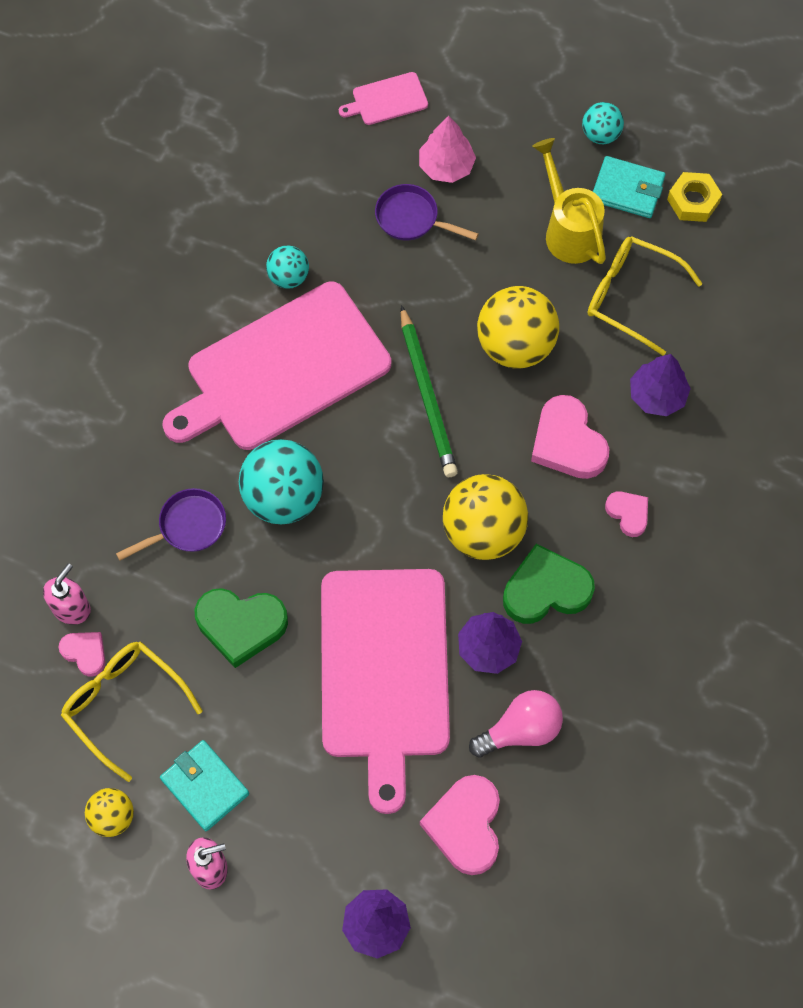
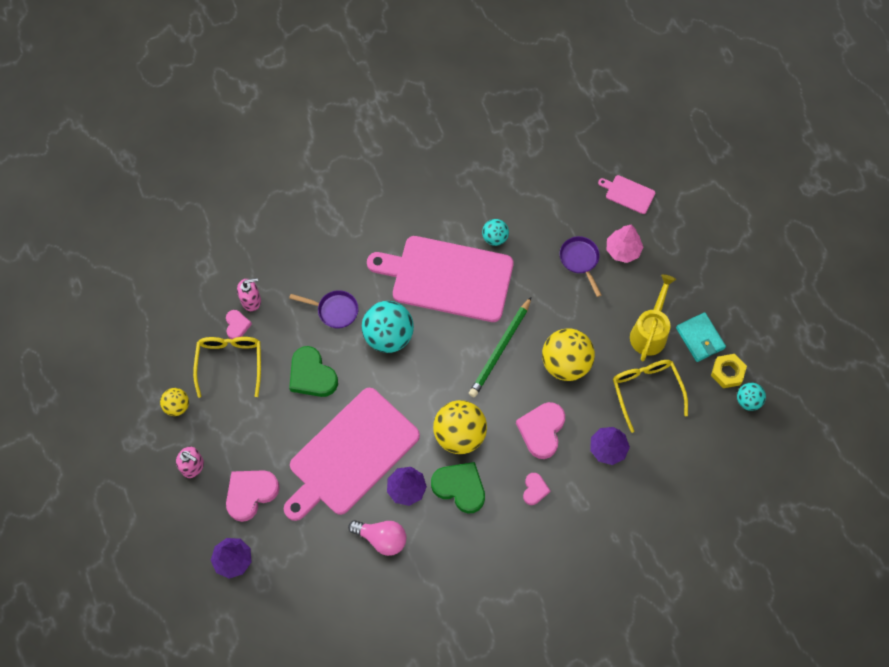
camera: 45 degrees right, 0 degrees up
(205, 786) = (226, 430): turquoise wallet -> none
(465, 826) = (314, 556): pink heart -> pink heart (251, 494)
(600, 134) = (715, 300): turquoise ball -> turquoise ball (748, 401)

